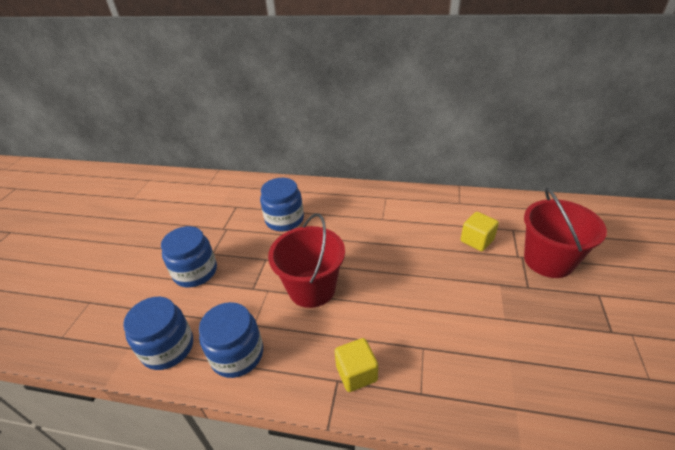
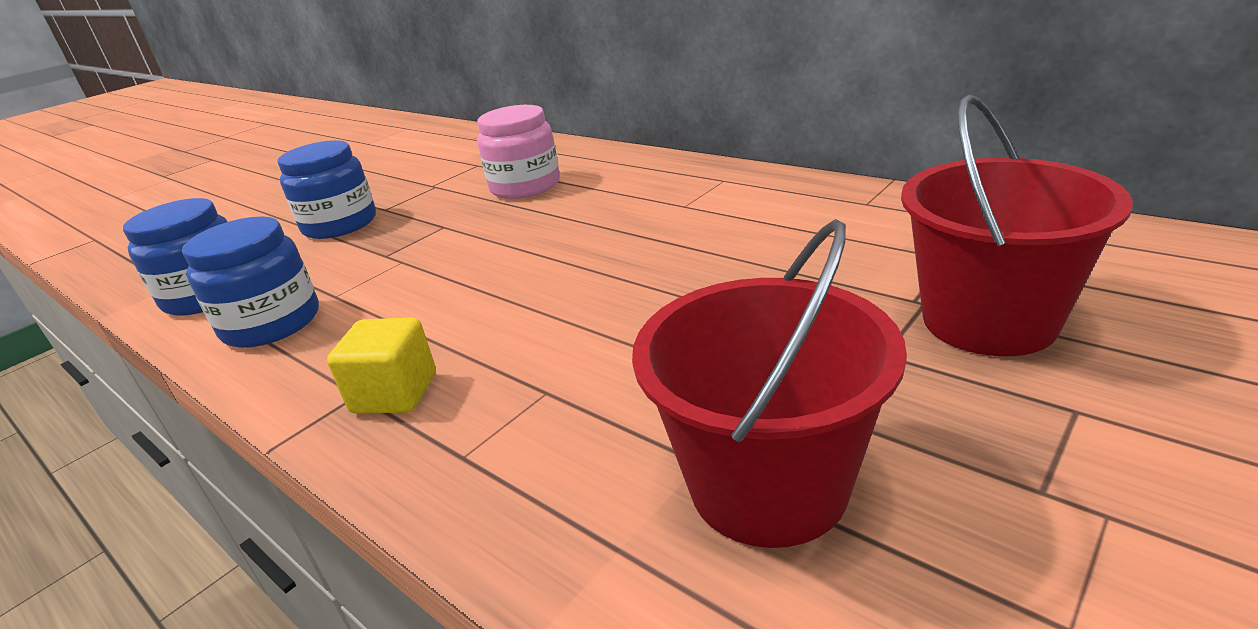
camera: 30 degrees right, 10 degrees down
(284, 219) = (525, 186): blue jar -> pink jar
(312, 288) = (464, 271): red bucket -> red bucket (768, 484)
(477, 240) = (841, 260): yellow cube -> none

